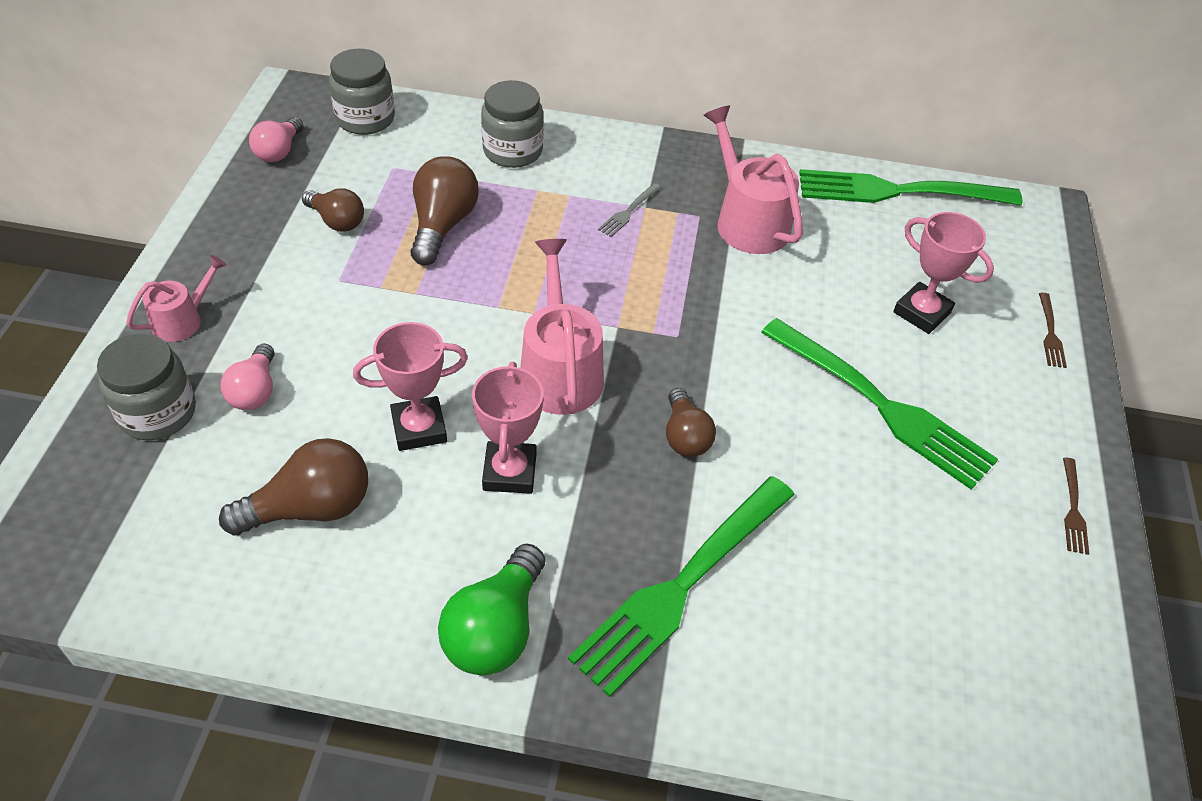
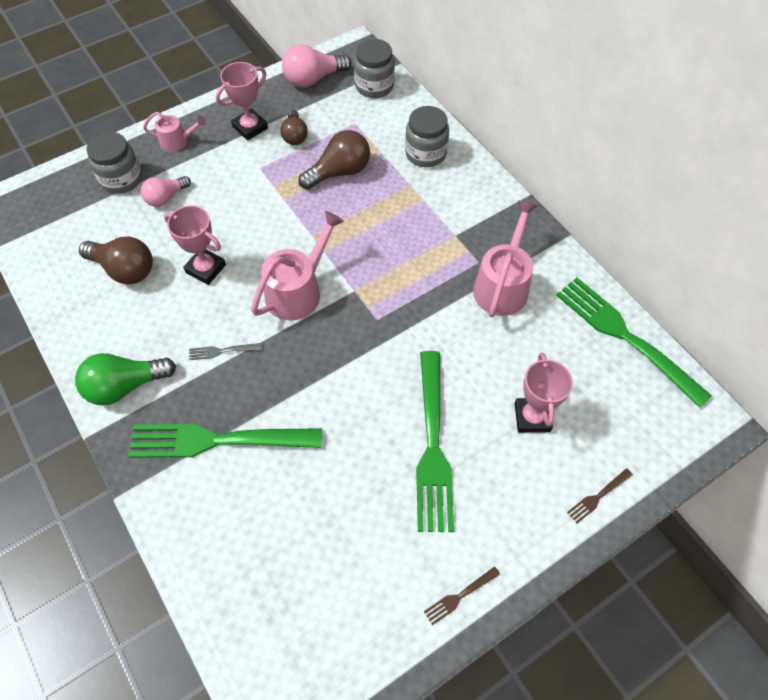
camera: 50 degrees right, 10 degrees up
(279, 151) = (313, 79): pink light bulb -> pink light bulb, size x1.54
(509, 472) = (215, 321): pink trophy -> pink trophy (250, 127)
(629, 212) = (442, 231): grey fork -> grey fork (222, 351)
(685, 436) = (312, 373): brown light bulb -> none

